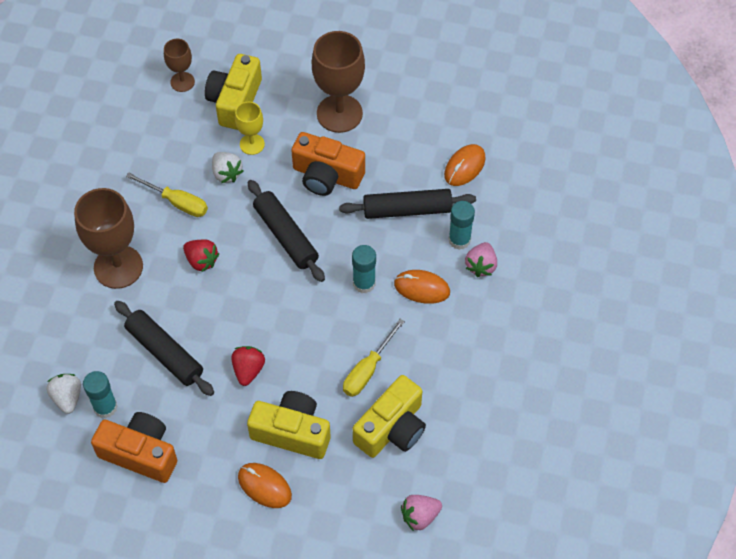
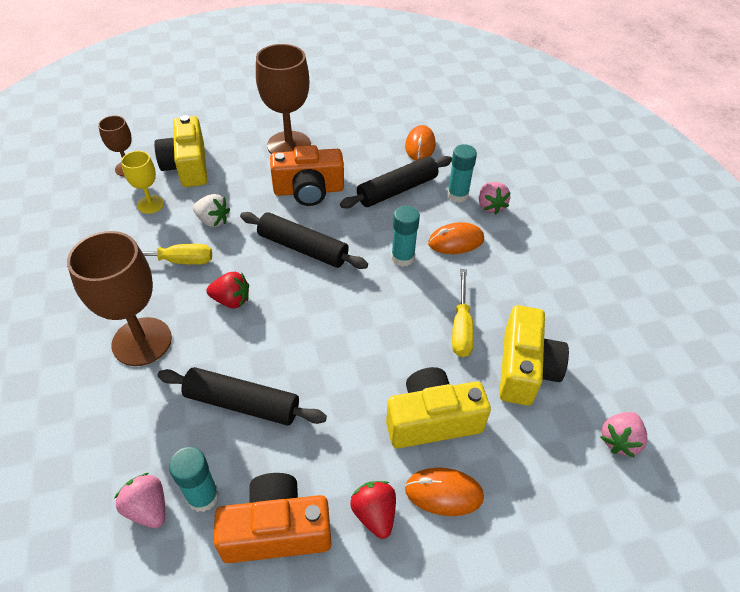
camera: 30 degrees left, 10 degrees down
(67, 397) = (148, 508): white strawberry -> pink strawberry
(248, 370) = (345, 380): red strawberry -> red strawberry (374, 514)
(252, 144) = (223, 191): yellow goblet -> yellow goblet (150, 204)

